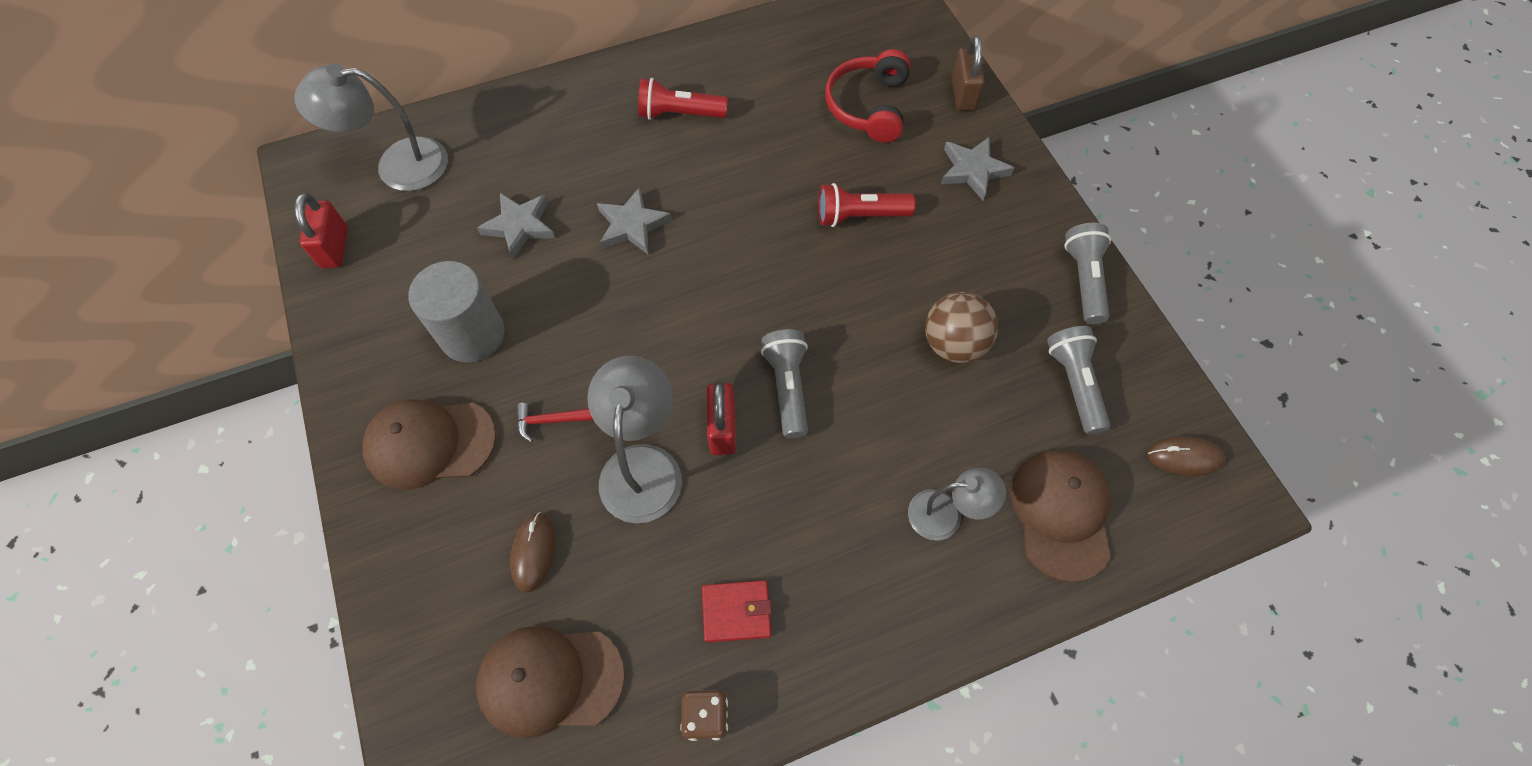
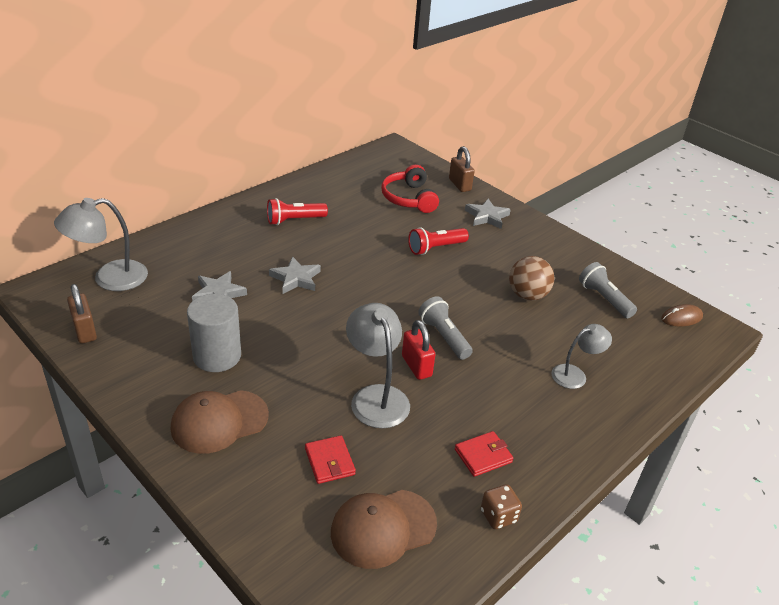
camera: 25 degrees left, 25 degrees down
(335, 247) = (85, 331): red padlock -> brown padlock
(533, 552) = (329, 462): brown mouse -> red wallet
(551, 421) = (300, 388): red hammer -> none
(1061, 514) = (636, 358): brown cap -> none
(1084, 280) = (578, 253): grey flashlight -> none

